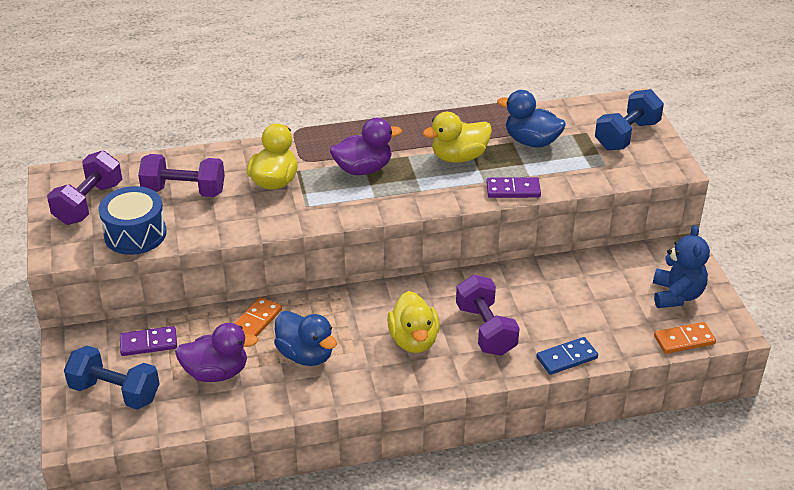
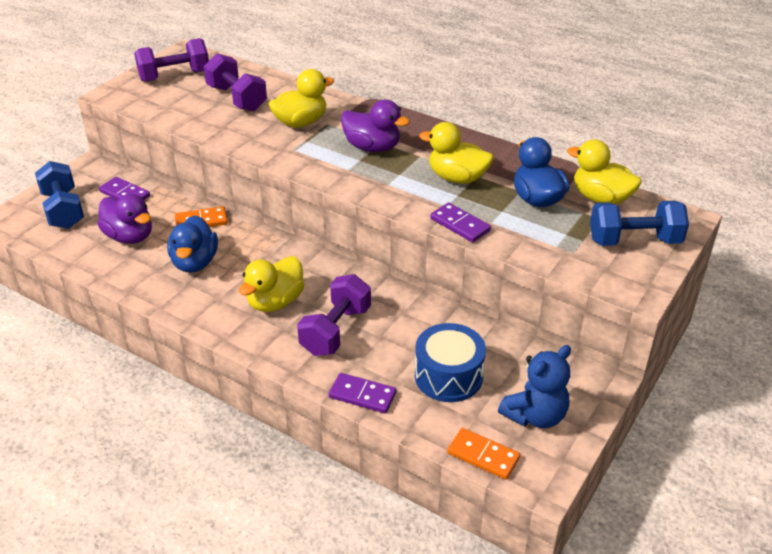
camera: 45 degrees right, 0 degrees up
(135, 234) = (167, 107): blue drum -> blue drum (448, 376)
(567, 117) = (601, 198): none -> yellow duck
(567, 358) = (362, 395): blue domino -> purple domino

